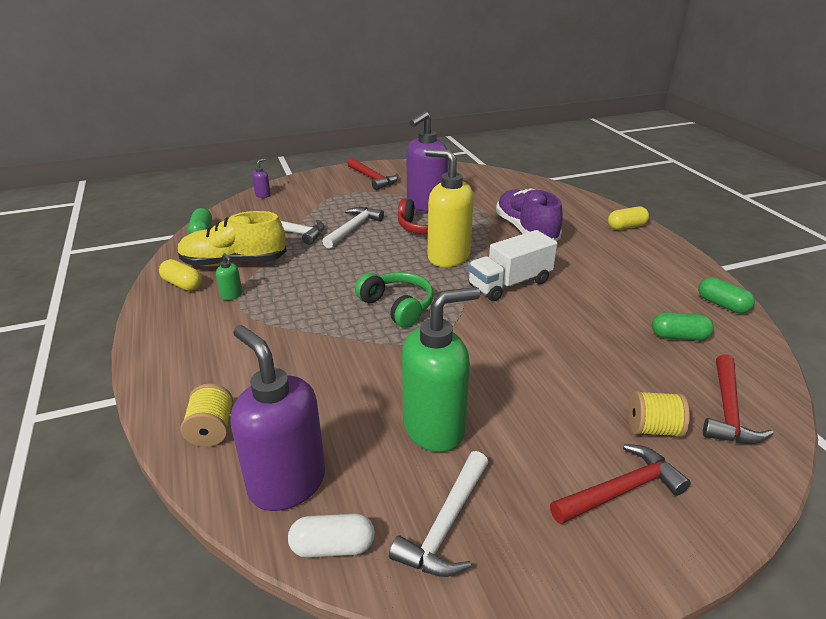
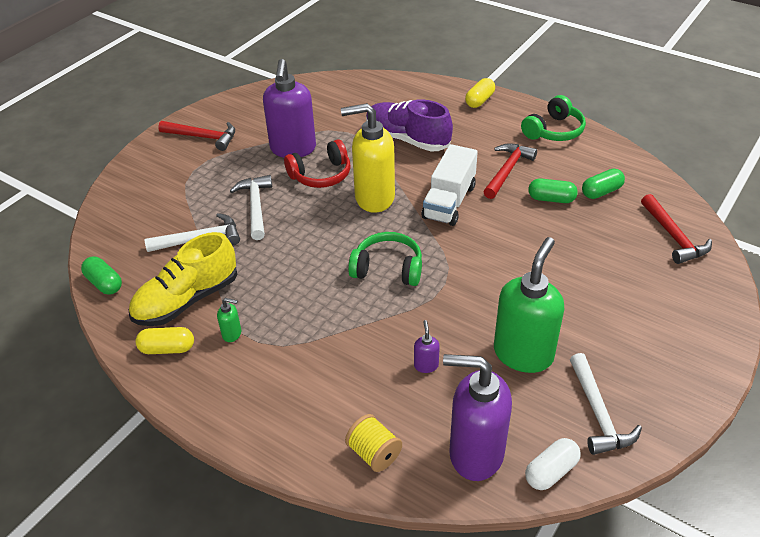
camera: 35 degrees left, 10 degrees up
(263, 195) = (110, 208): purple soap dispenser -> purple soap dispenser (426, 365)
(621, 490) = (666, 328): red hammer -> red hammer (507, 171)
(653, 429) = (646, 274): yellow spool -> none
(679, 272) = (554, 131): none -> green headphones
(722, 305) = (604, 149): green capsule -> green capsule (551, 199)

